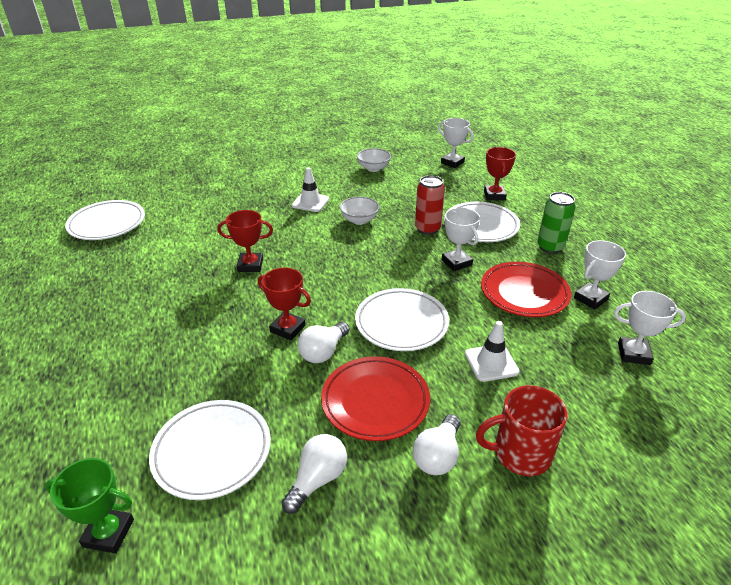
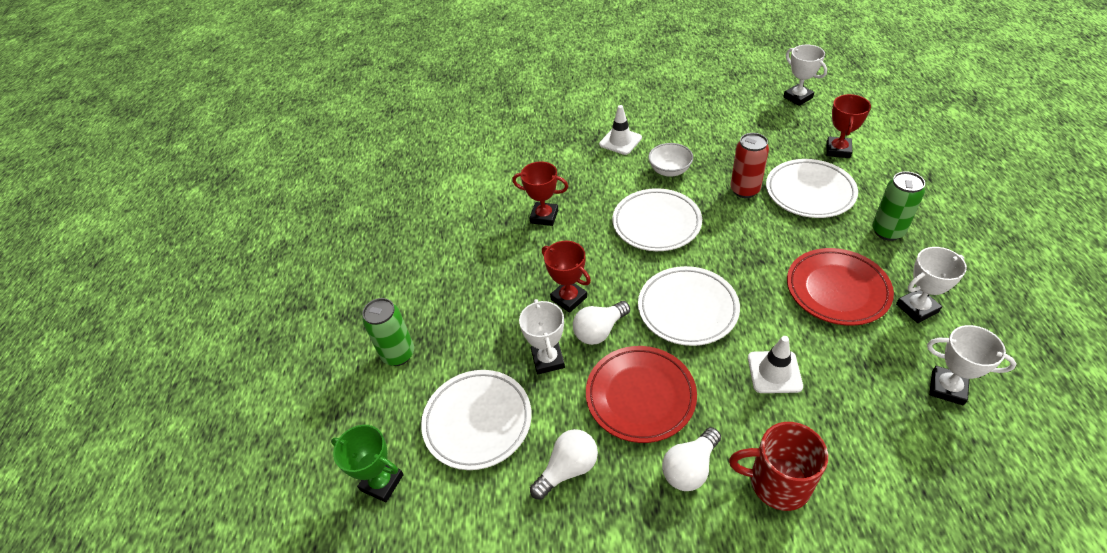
camera: 20 degrees right, 10 degrees up
(107, 224) = (413, 150): white plate -> white plate (656, 223)
(113, 402) = (398, 354): none -> green can
(373, 168) = (701, 99): white bowl -> none
(456, 262) = (767, 239): white trophy -> white trophy (548, 360)

